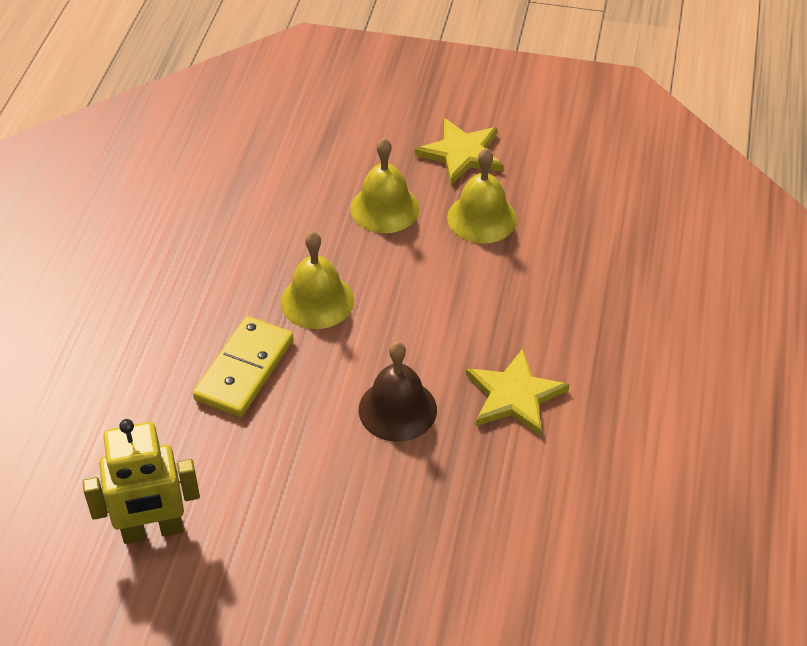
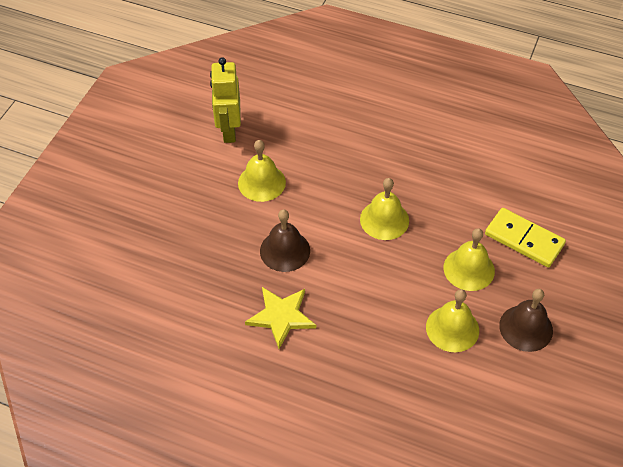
camera: 100 degrees right, 5 degrees up
(244, 370) = (333, 178): yellow domino -> yellow domino (524, 239)
(266, 461) = (261, 182): none -> yellow bell
(461, 153) = (526, 328): yellow star -> brown bell

